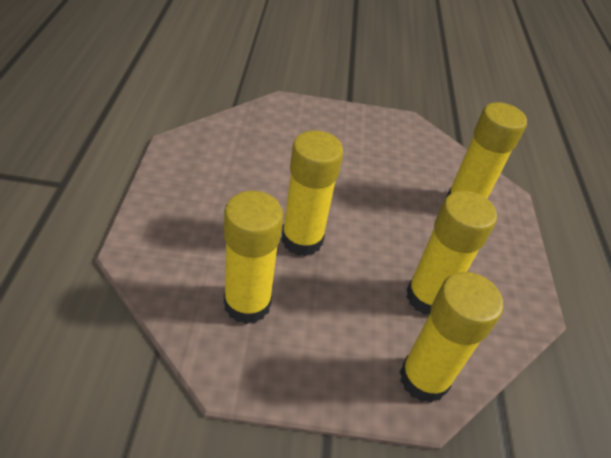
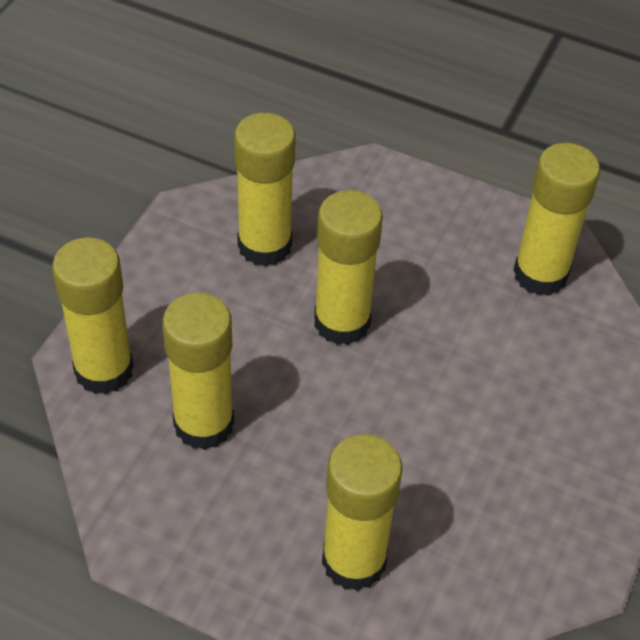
camera: 115 degrees right, 5 degrees up
(215, 149) = (540, 274): none -> yellow glue stick

